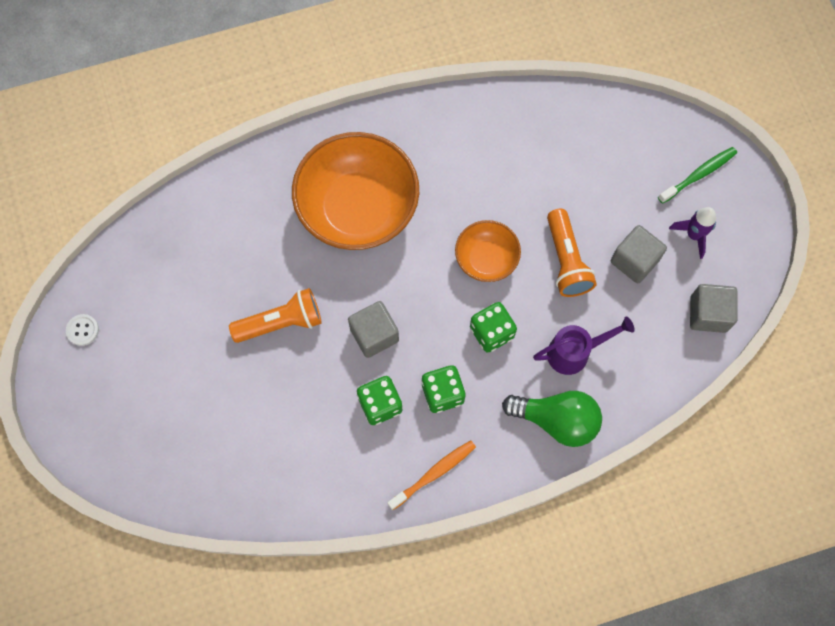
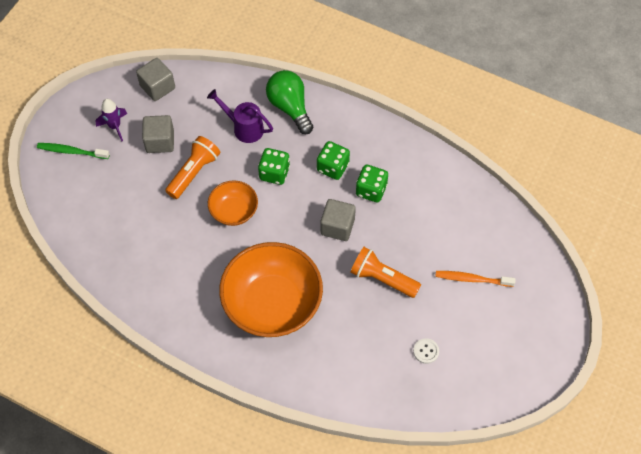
camera: 135 degrees left, 10 degrees down
(82, 330) = (504, 378): white button -> white button (426, 351)
(434, 473) = (377, 136): orange toothbrush -> orange toothbrush (472, 279)

